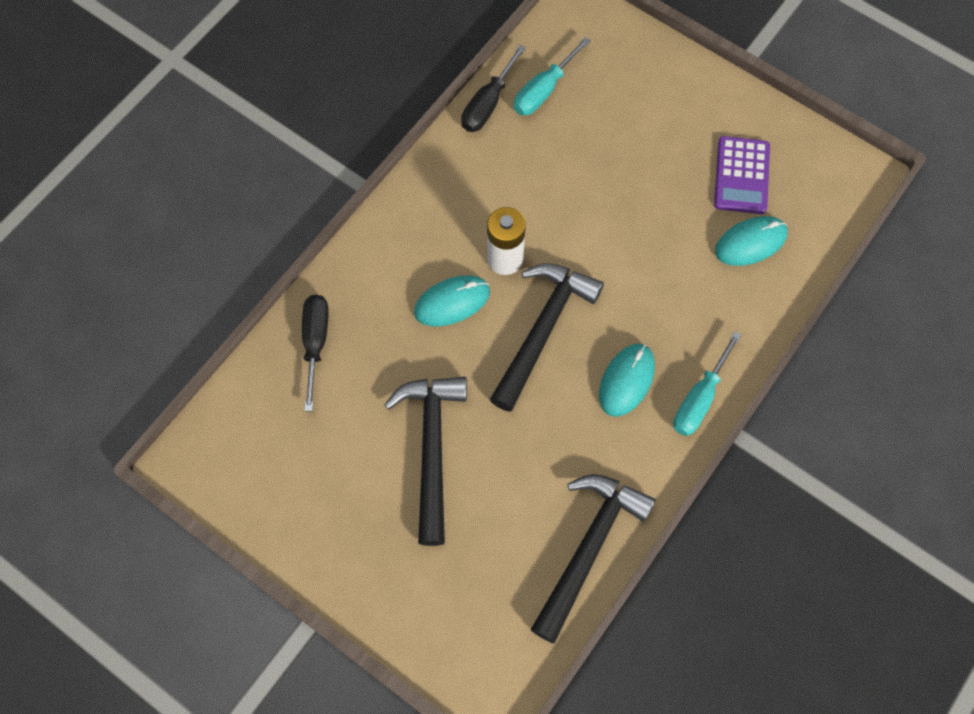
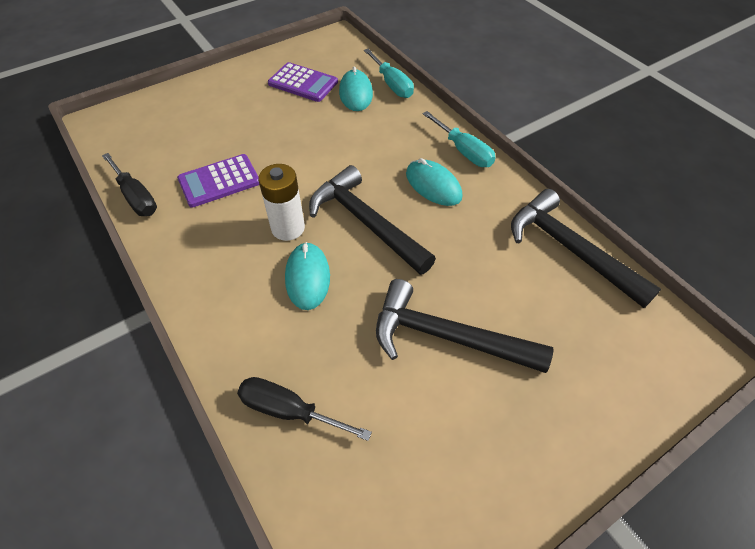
camera: 70 degrees left, 15 degrees down
(540, 166) = (219, 181): none -> purple calculator
(543, 90) = (154, 160): turquoise screwdriver -> turquoise screwdriver (392, 84)

